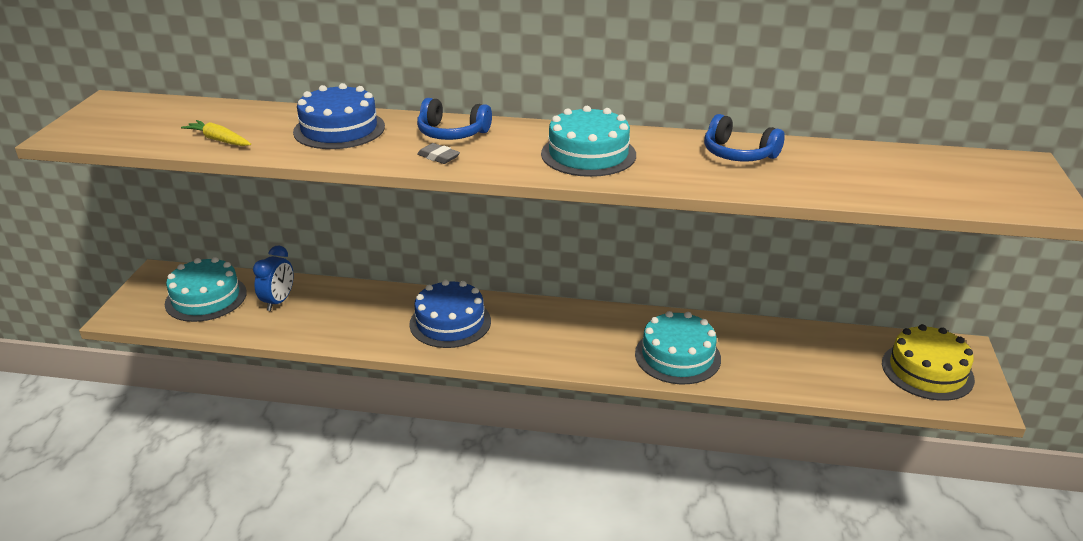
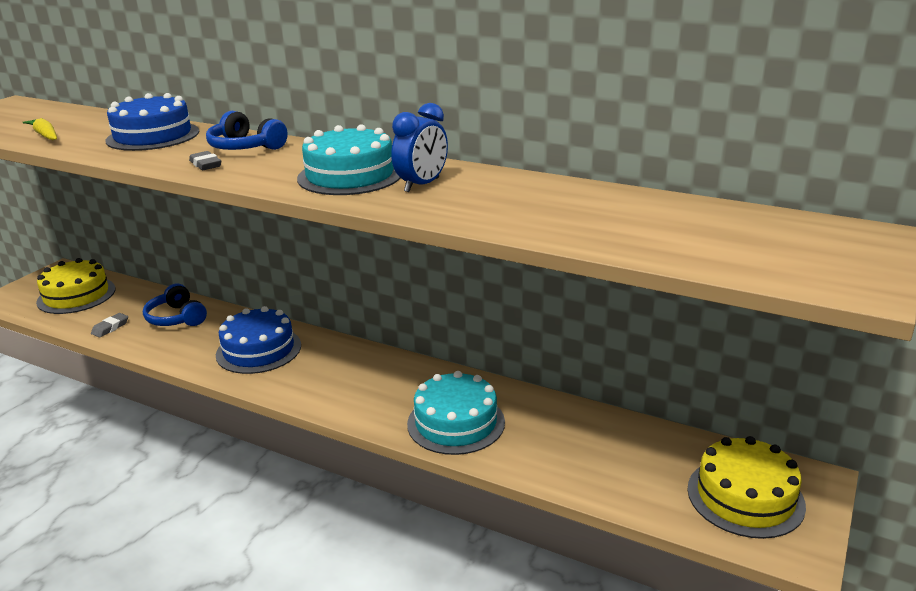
camera: 20 degrees right, 5 degrees down
(206, 298) = (76, 295): turquoise cake -> yellow cake
(277, 326) = (110, 328): none -> grey eraser
(278, 301) = (130, 307): blue clock -> blue clock (422, 185)
(738, 154) = (509, 190): blue headphones -> blue headphones (176, 318)

